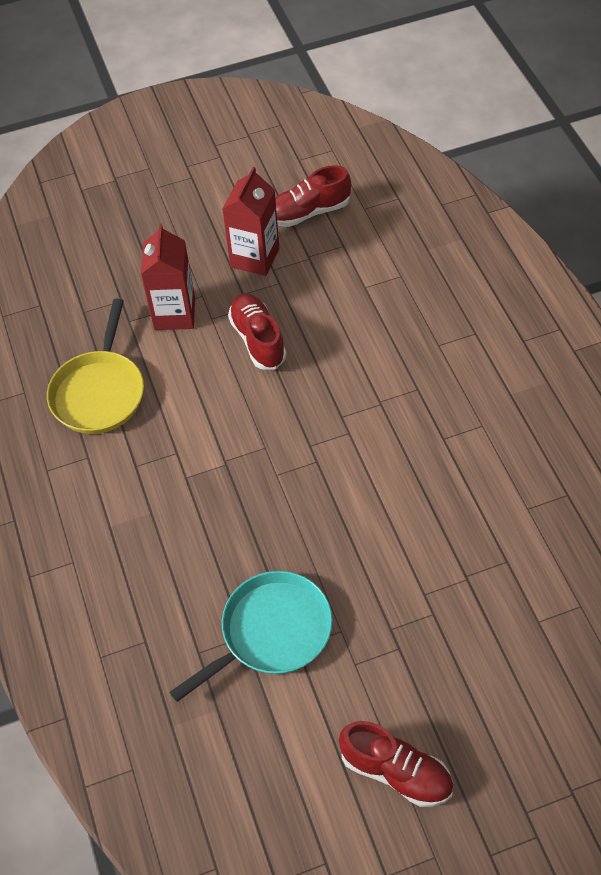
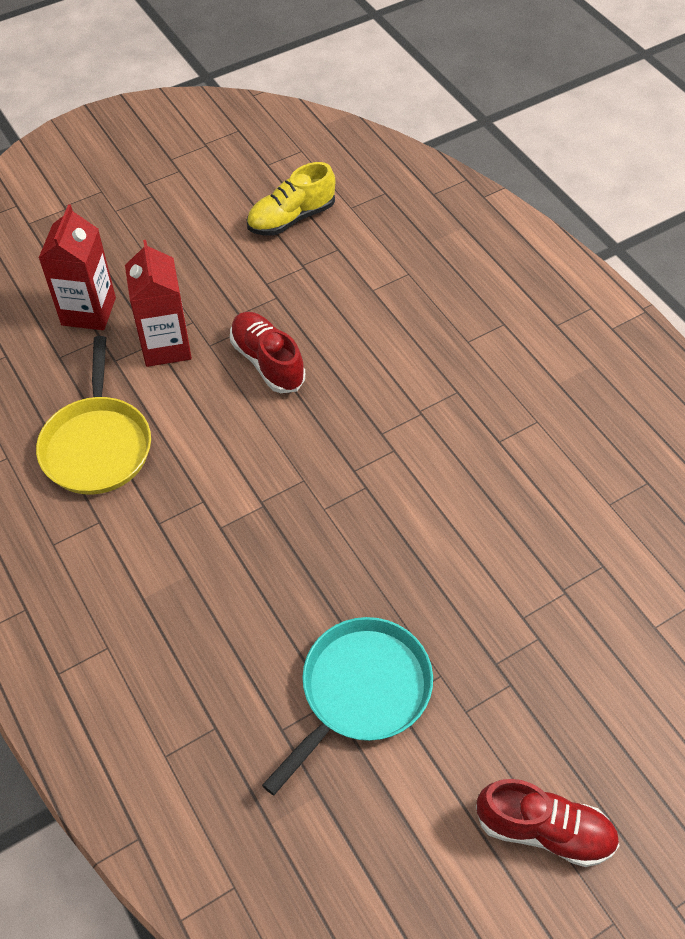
camera: 15 degrees left, 0 degrees up
(255, 258) = (243, 273): red carton -> red carton (88, 311)
(308, 212) = (291, 218): red shoe -> yellow shoe

